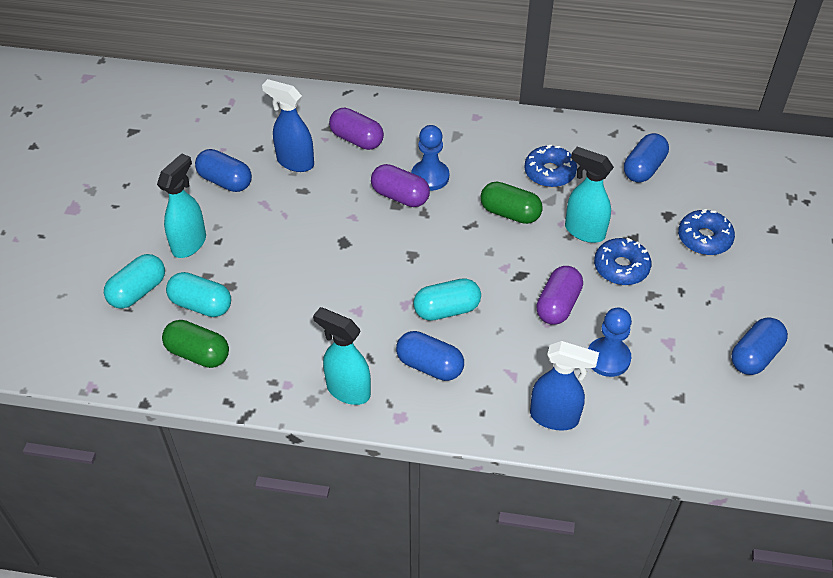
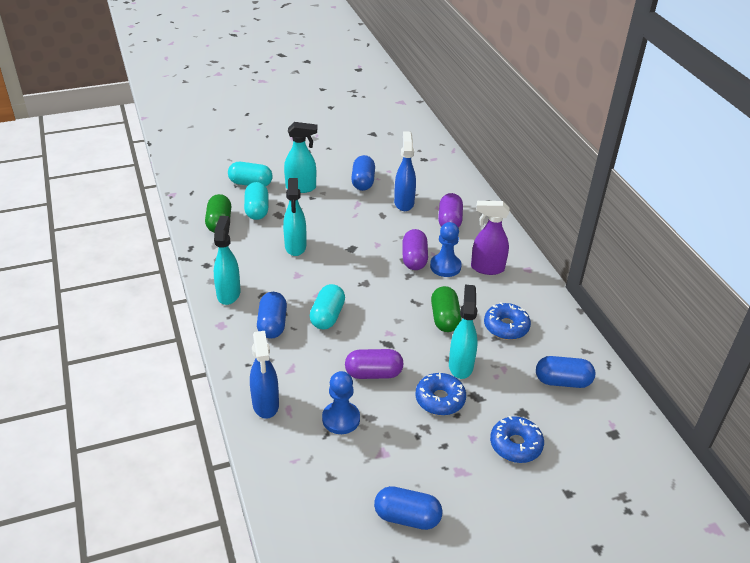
camera: 60 degrees right, 10 degrees down
(304, 293) = (295, 247): none -> turquoise spray bottle
(447, 309) = (327, 316): turquoise capsule -> turquoise capsule turned 60 degrees clockwise
(454, 146) = (487, 268): none -> purple spray bottle

